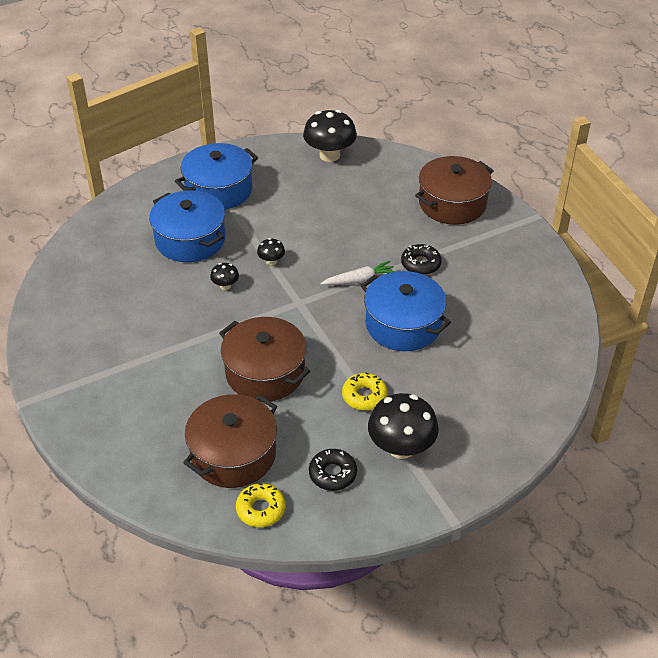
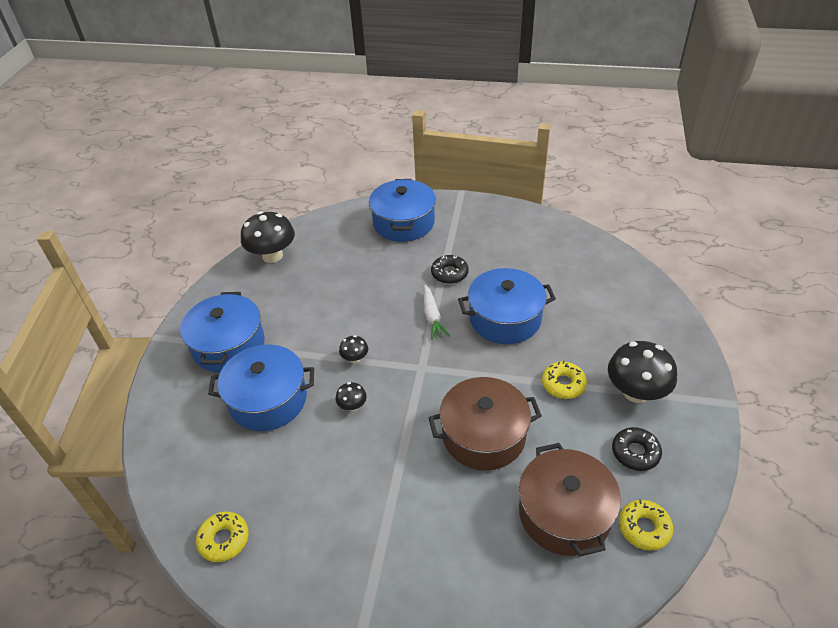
camera: 50 degrees left, 0 degrees up
(65, 288) = (224, 540): none -> yellow donut
(359, 280) = (432, 316): white carrot -> white carrot turned 150 degrees clockwise
(452, 203) = (403, 223): brown pot -> blue pot

